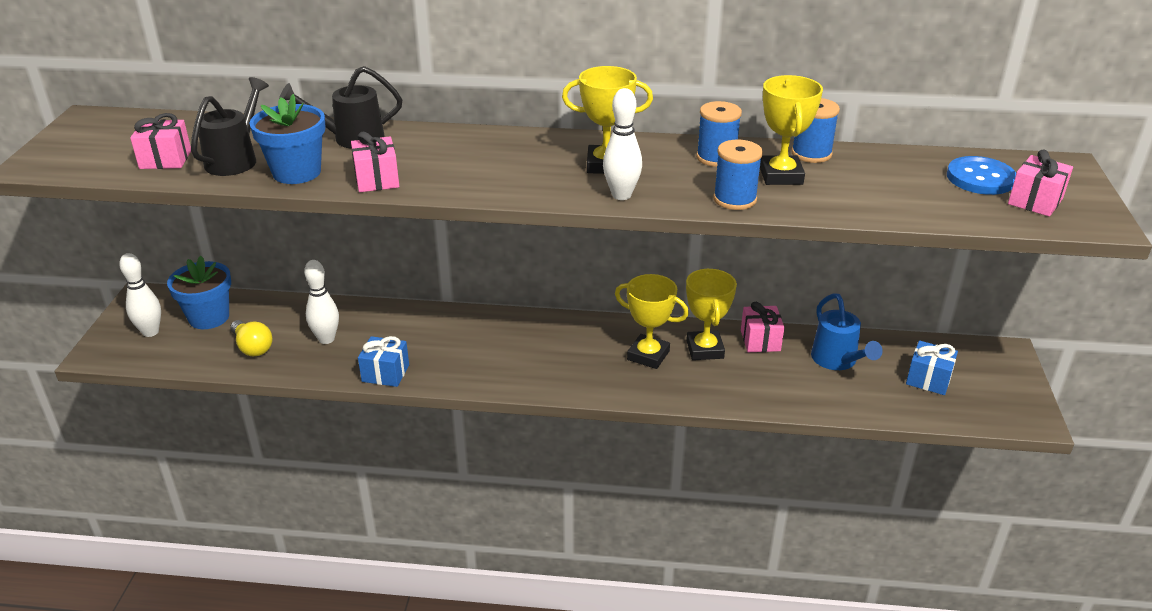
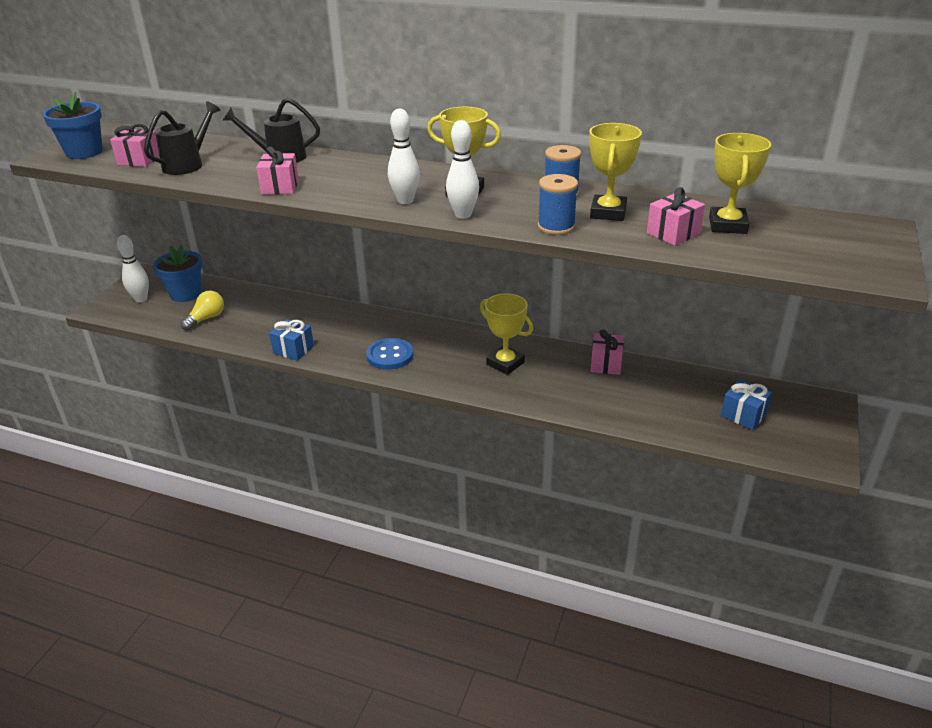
camera: 15 degrees right, 0 degrees up
(252, 347) = (206, 319): yellow light bulb -> yellow light bulb turned 120 degrees counterclockwise
(297, 172) = (225, 177): blue flower pot -> blue flower pot (84, 152)
(326, 339) = (261, 319): white bowling pin -> white bowling pin (405, 201)
(704, 349) = (555, 365): yellow trophy -> yellow trophy (727, 225)
(811, 154) = (646, 198): blue spool -> none
(837, 361) = (666, 389): blue watering can -> none
(980, 178) = (790, 231): blue button -> blue button (390, 355)
(1035, 201) = (832, 254): pink gift -> pink gift (673, 233)

